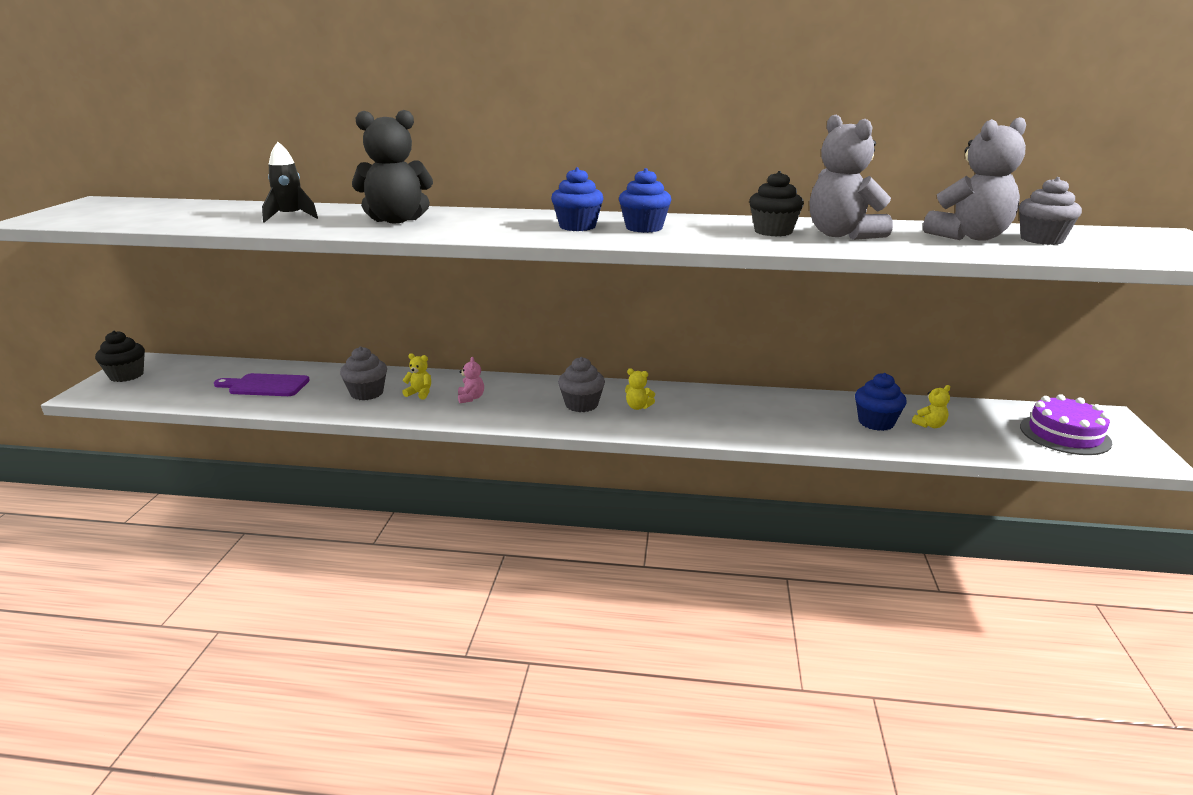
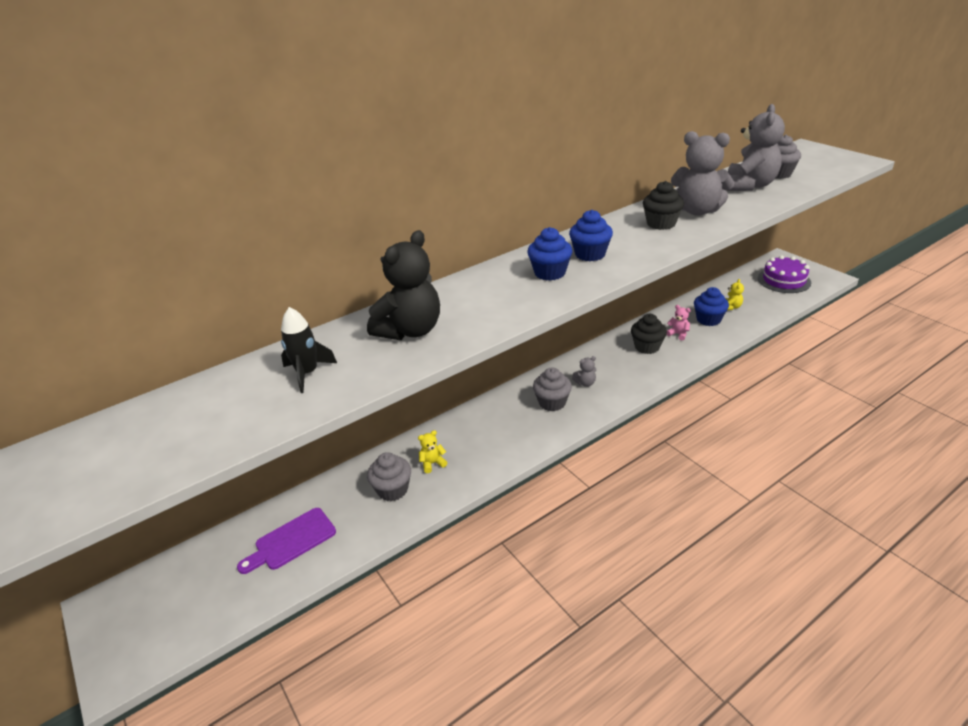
camera: 40 degrees left, 10 degrees up
(126, 375) = (118, 628): black cupcake -> black cupcake (647, 347)
(471, 398) = (475, 443): pink teddy bear -> pink teddy bear (678, 334)
(638, 407) = (585, 383): yellow teddy bear -> grey teddy bear

